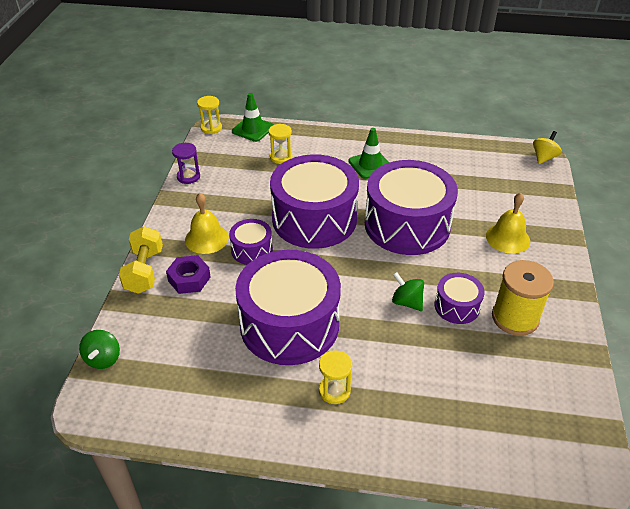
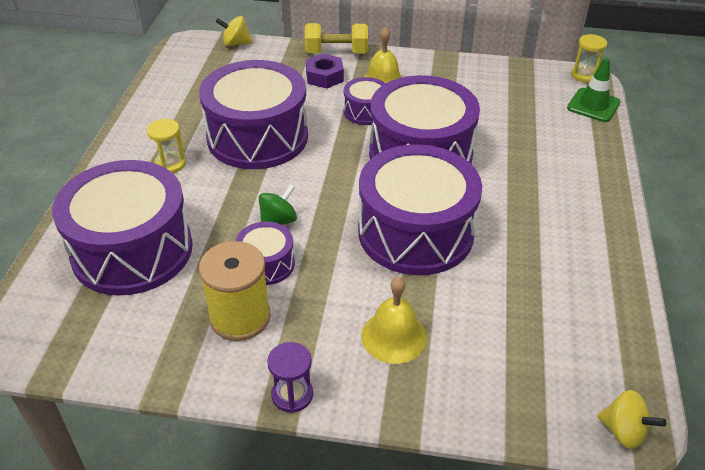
camera: 90 degrees right, 0 degrees up
(103, 359) = (236, 43): green spinning top -> yellow spinning top
(188, 177) = (484, 66): purple hourglass -> purple hourglass (292, 395)
(281, 157) = (538, 128): yellow hourglass -> none
(370, 165) = (542, 205): green traffic cone -> none
(460, 401) = (132, 250): none -> purple drum

